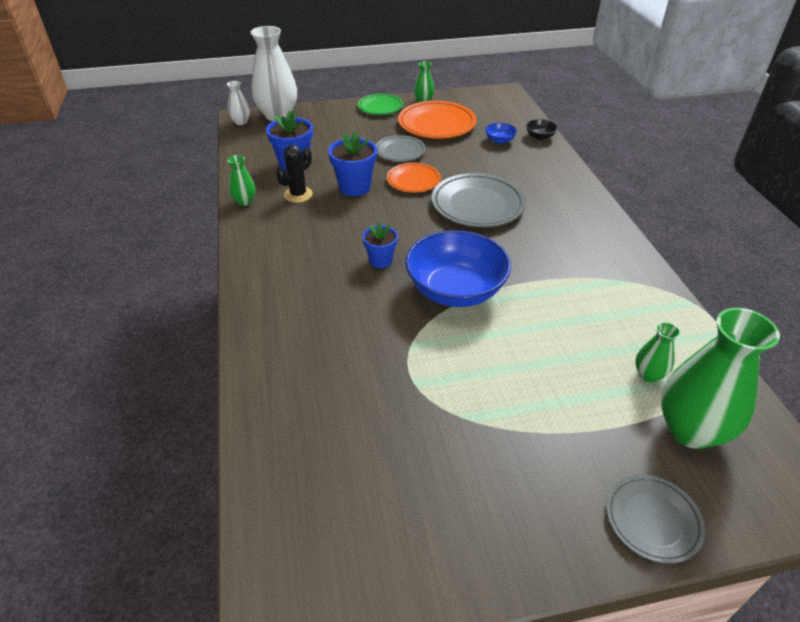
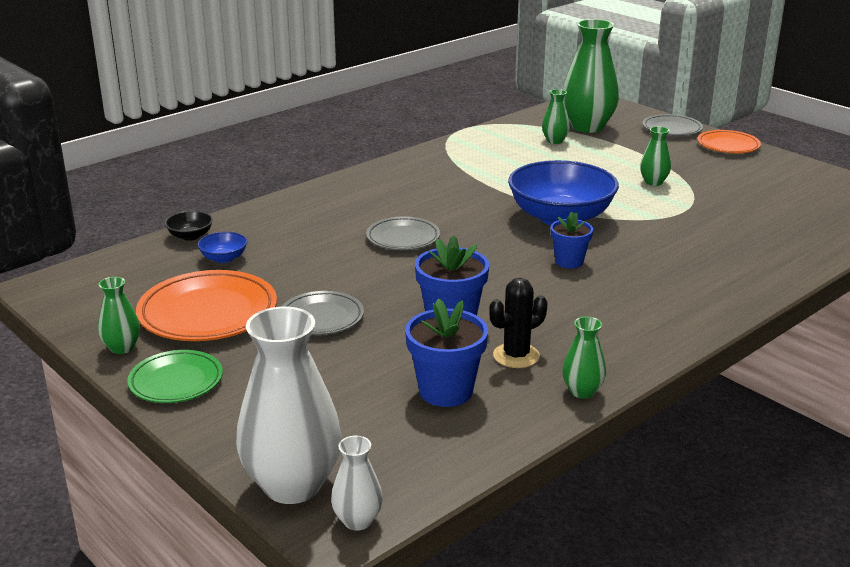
camera: 120 degrees left, 15 degrees down
(298, 195) = (516, 356): black cactus -> black cactus turned 45 degrees counterclockwise
(413, 181) = (390, 287): orange plate -> orange plate (728, 146)
(477, 205) = (403, 238): grey plate -> grey plate, size x0.61
(489, 392) = (653, 182): none -> green vase

